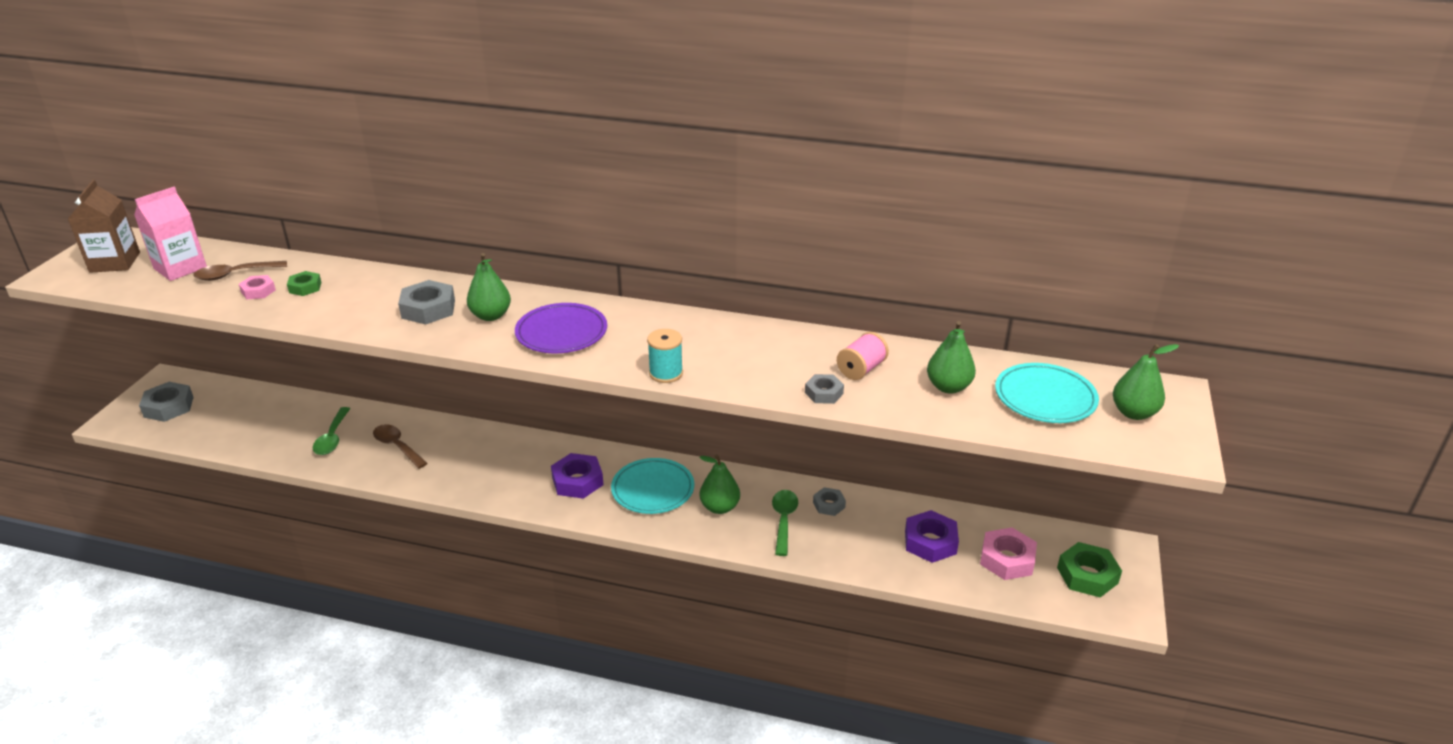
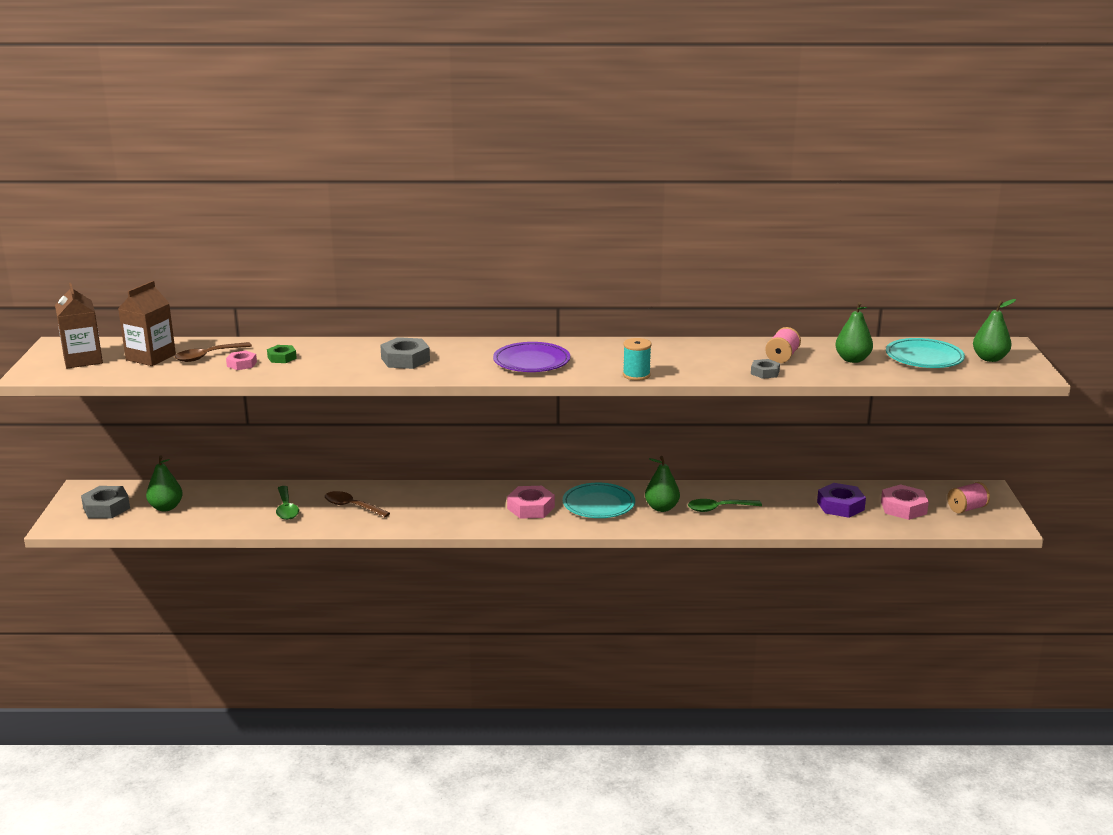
camera: 15 degrees left, 10 degrees down
(180, 268) = (151, 357): pink carton -> brown carton
(491, 316) = (463, 358): green pear -> green pear (166, 507)
(577, 481) = (531, 508): purple nut -> pink nut
(783, 520) = (718, 508): green spoon -> green spoon turned 90 degrees counterclockwise
(829, 505) = (748, 495): grey nut -> none
(1087, 575) = (967, 508): green nut -> pink spool

